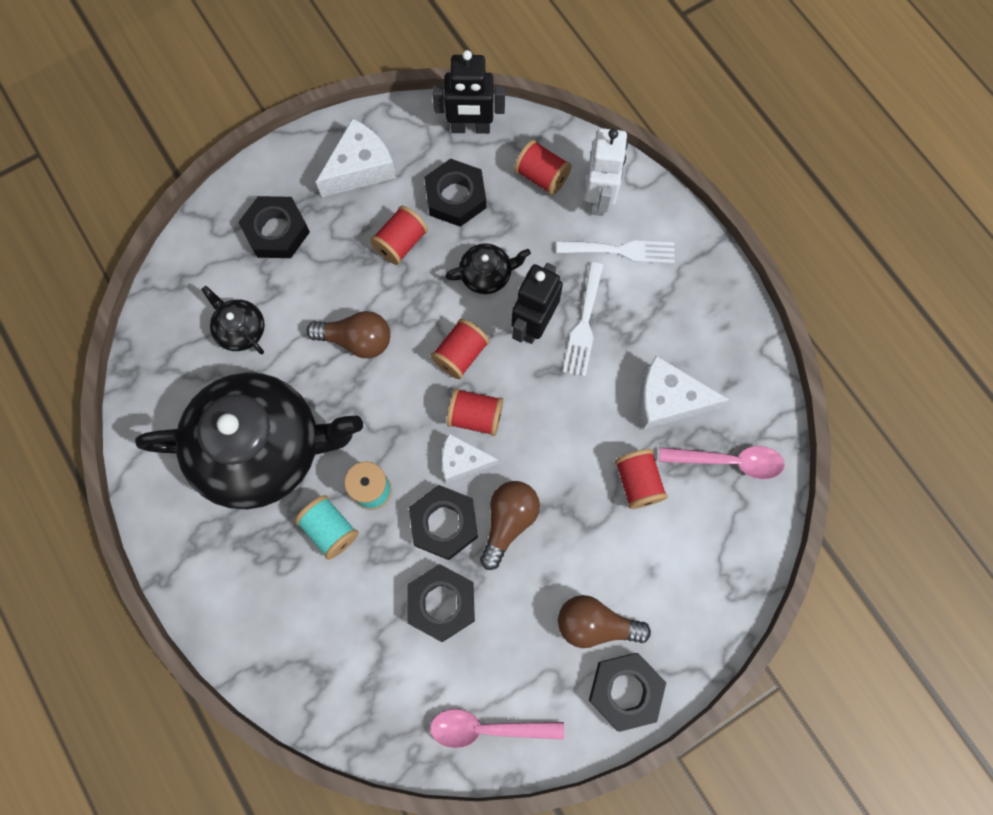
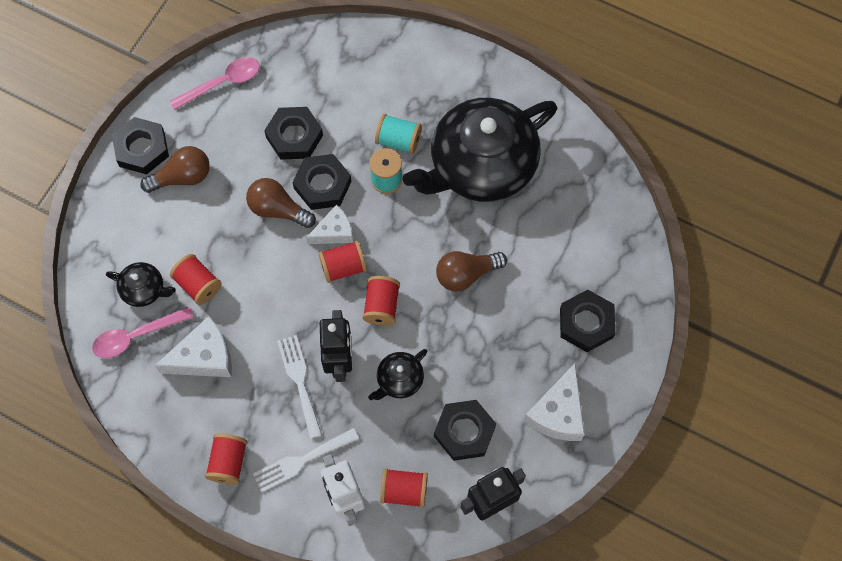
camera: 150 degrees right, 5 degrees down
(240, 329) = (557, 235): black teapot -> black teapot (144, 289)
(401, 243) = (483, 367): red spool -> red spool (228, 462)
(508, 521) = (278, 209): brown light bulb -> brown light bulb turned 120 degrees clockwise

